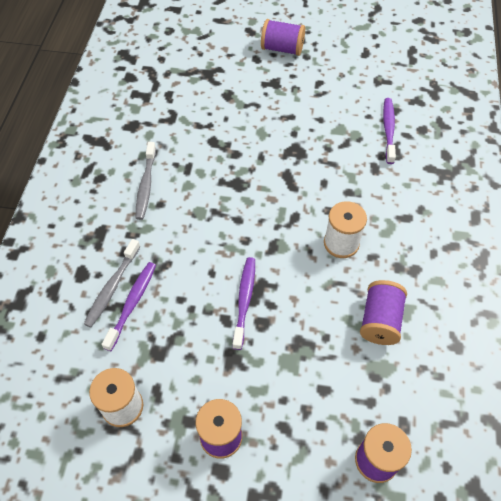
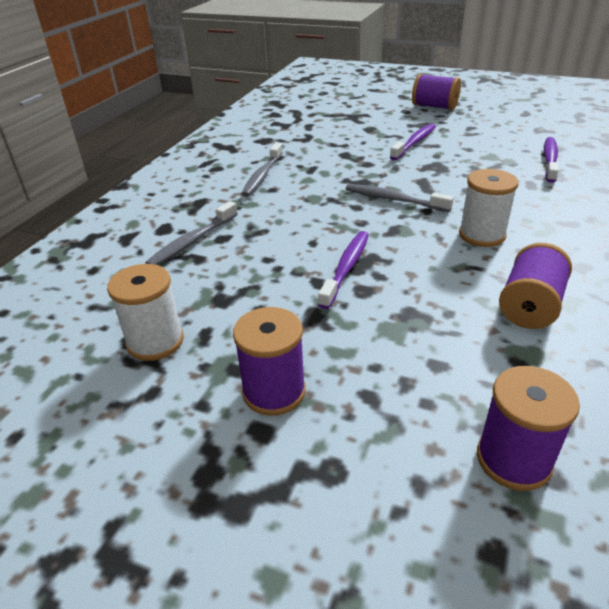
camera: 15 degrees right, 20 degrees down
(132, 304) = (209, 256): purple toothbrush -> purple toothbrush (414, 143)
(267, 205) = (394, 200): none -> grey toothbrush

